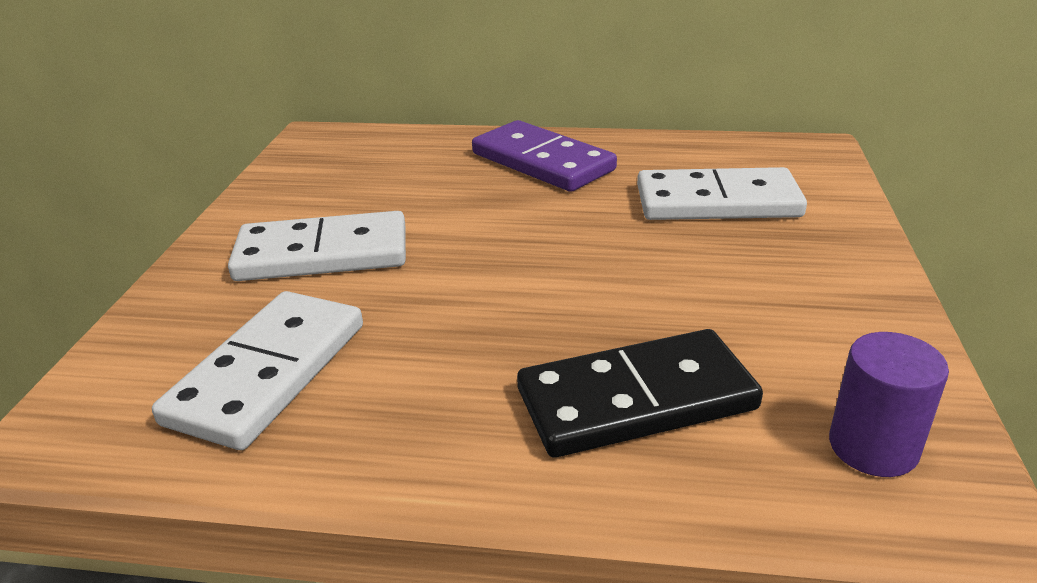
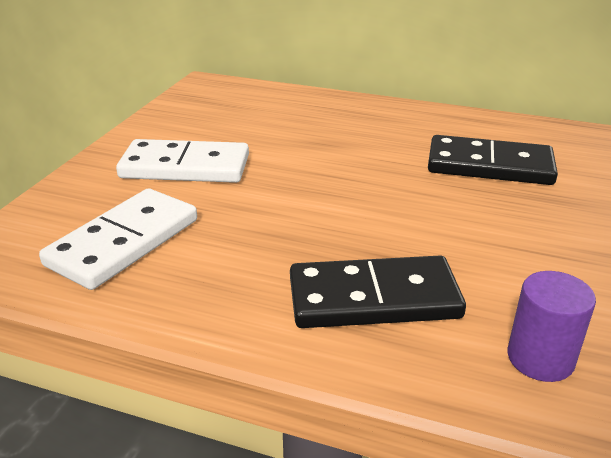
camera: 10 degrees right, 0 degrees up
(542, 162) = (365, 120): purple domino -> none
(717, 202) = (489, 165): white domino -> black domino

